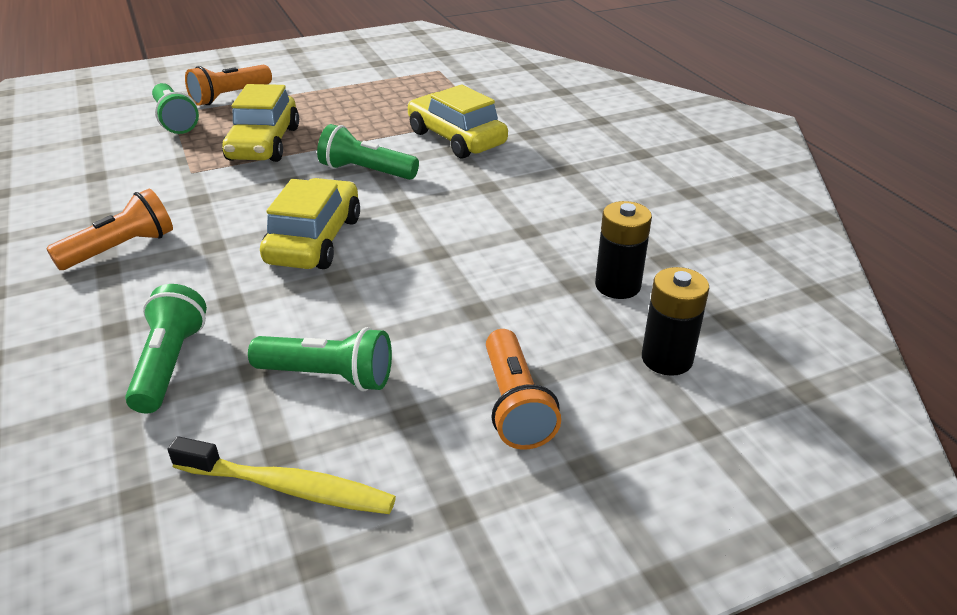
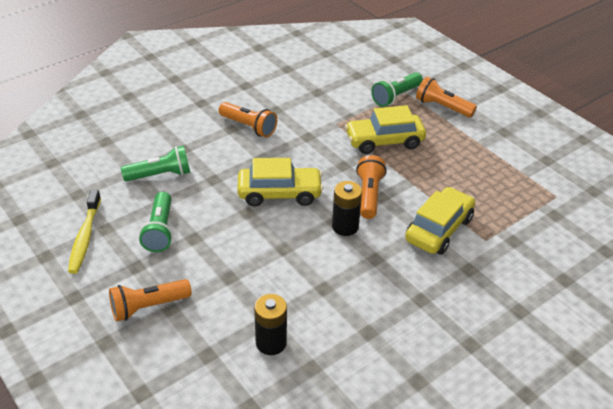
camera: 75 degrees right, 5 degrees up
(366, 171) = (369, 195): green flashlight -> orange flashlight
(667, 359) = (199, 373): black battery -> black battery (345, 227)

